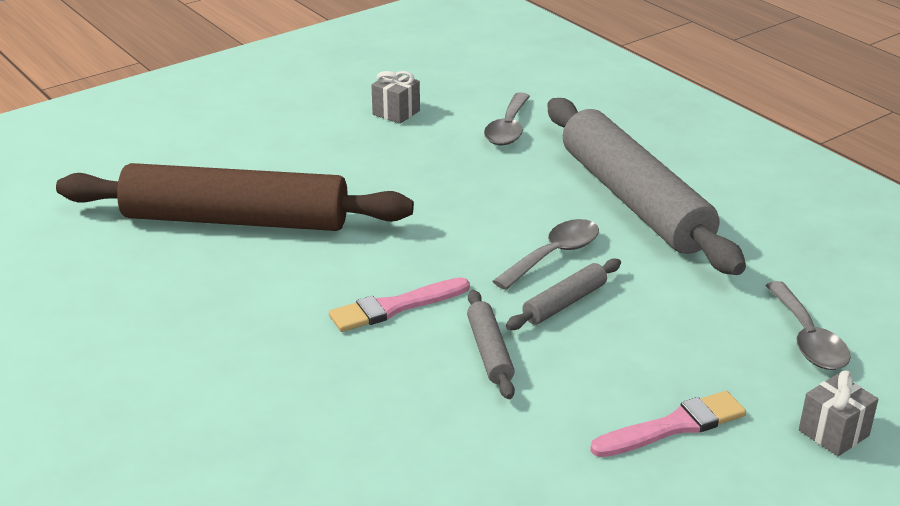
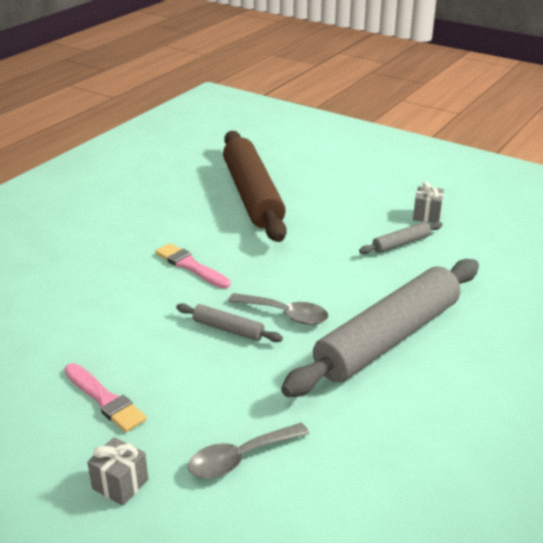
camera: 70 degrees right, 0 degrees up
(489, 352) = (159, 309): grey rolling pin -> grey rolling pin (401, 244)
(508, 129) = (447, 263): grey spoon -> none

